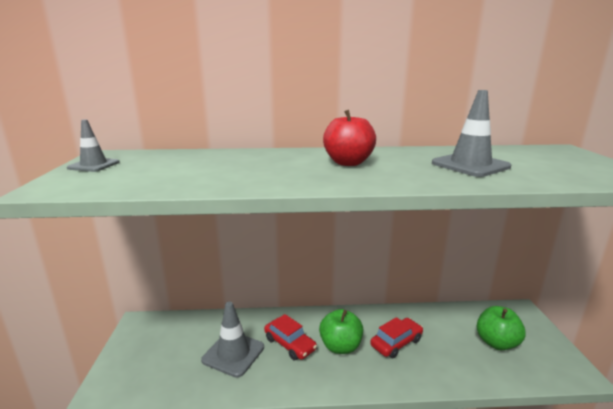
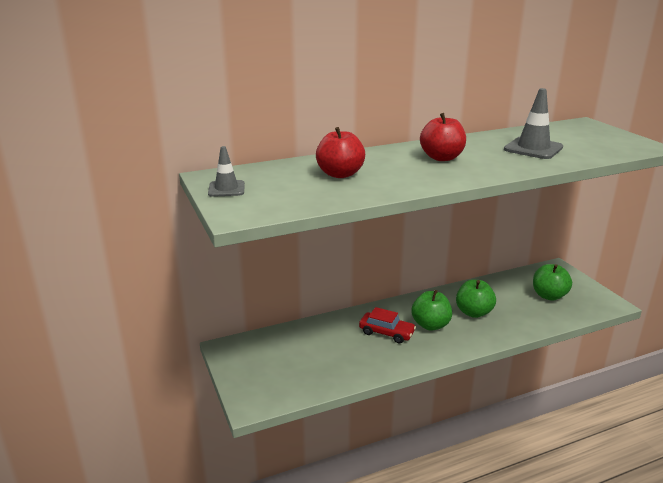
camera: 20 degrees left, 5 degrees up
(218, 165) = (340, 174): none -> red apple
(233, 353) = (343, 350): grey traffic cone -> none
(396, 343) = (473, 312): red car -> green apple

